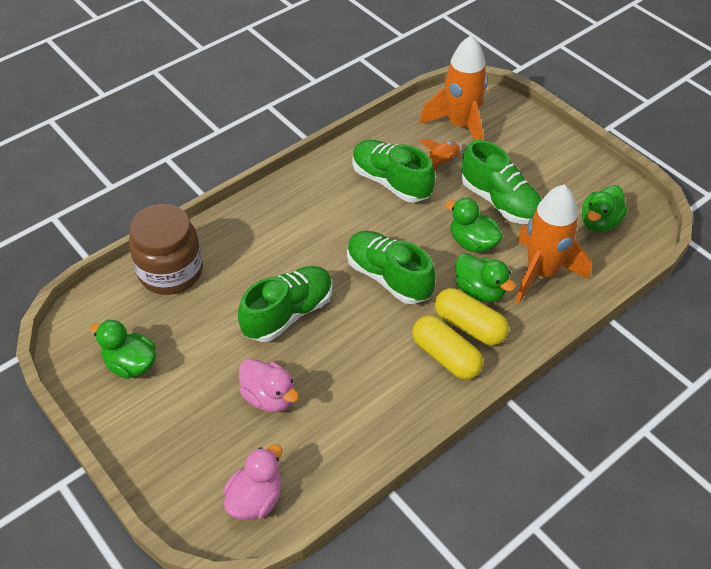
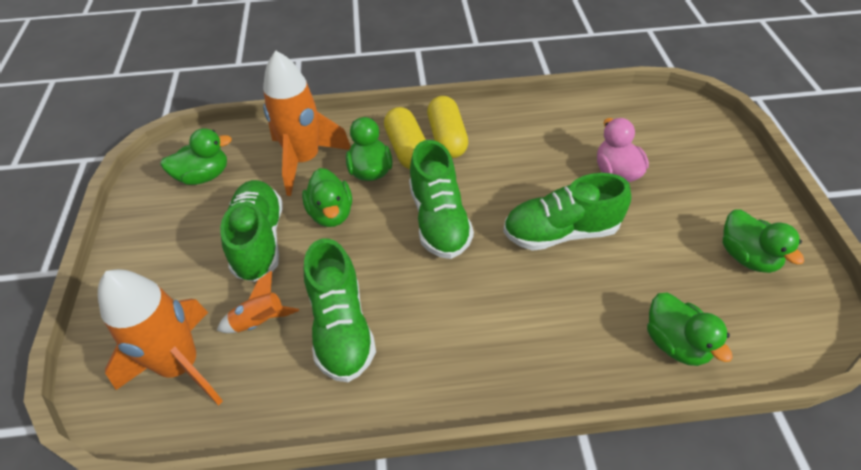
camera: 145 degrees left, 0 degrees up
(171, 272) = (675, 343): brown jar -> green duck
(256, 499) = (658, 116): pink duck -> none

